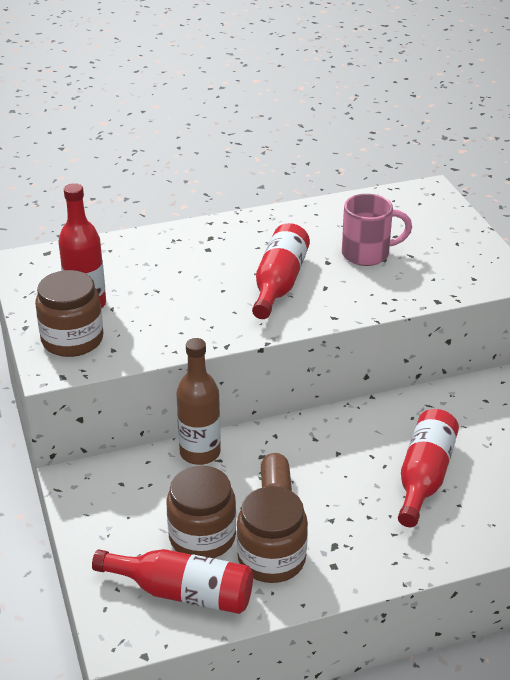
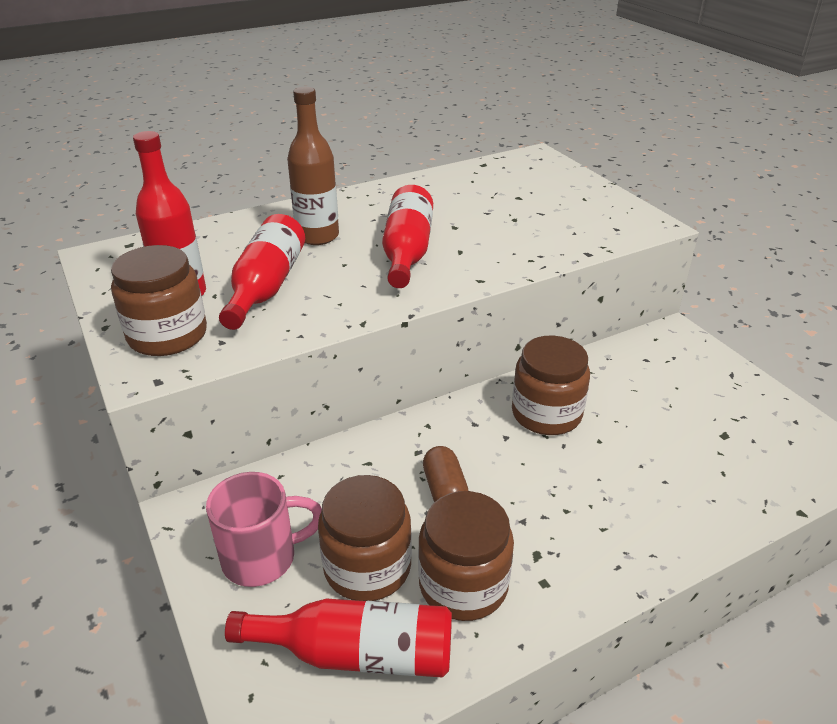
camera: 10 degrees left, 0 degrees up
(200, 452) = (343, 457): brown bottle -> brown bottle (317, 236)
(367, 254) = (495, 216): pink mug -> pink mug (262, 557)
(378, 438) = (546, 414): none -> brown jar
(424, 476) = (613, 452): red bottle -> red bottle (266, 286)

